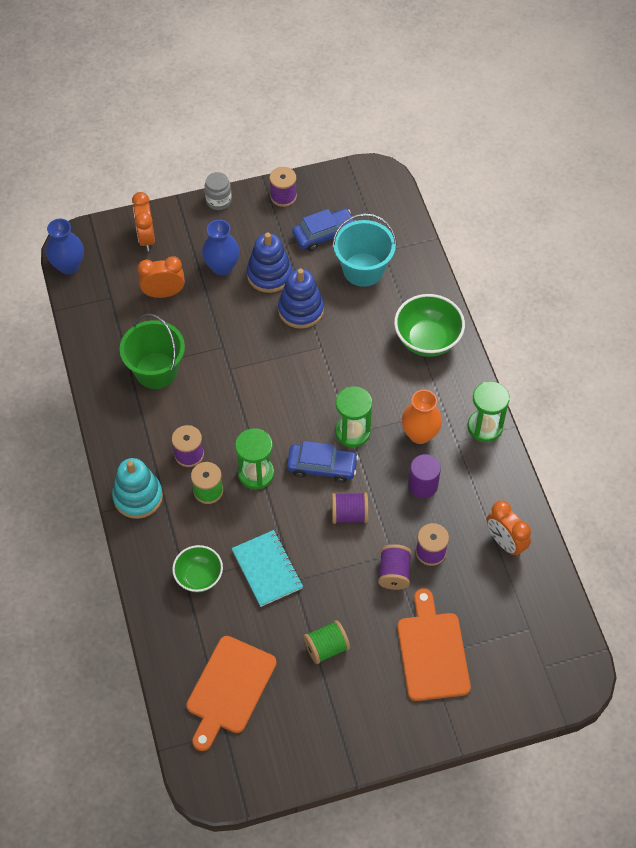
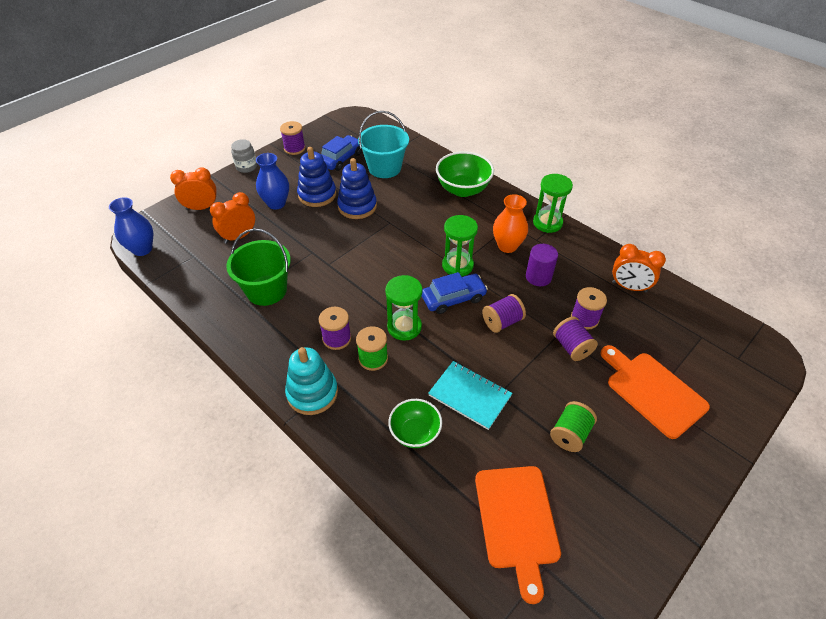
camera: 30 degrees left, 10 degrees down
(146, 238) = (201, 208): orange clock -> orange clock turned 120 degrees clockwise

